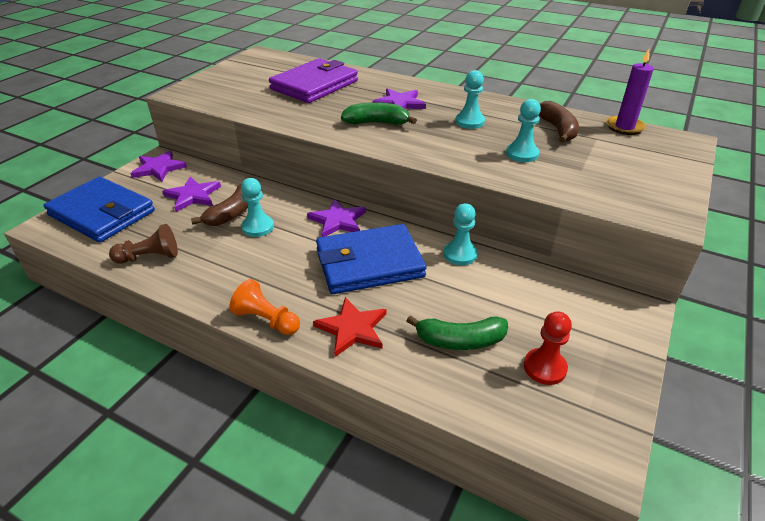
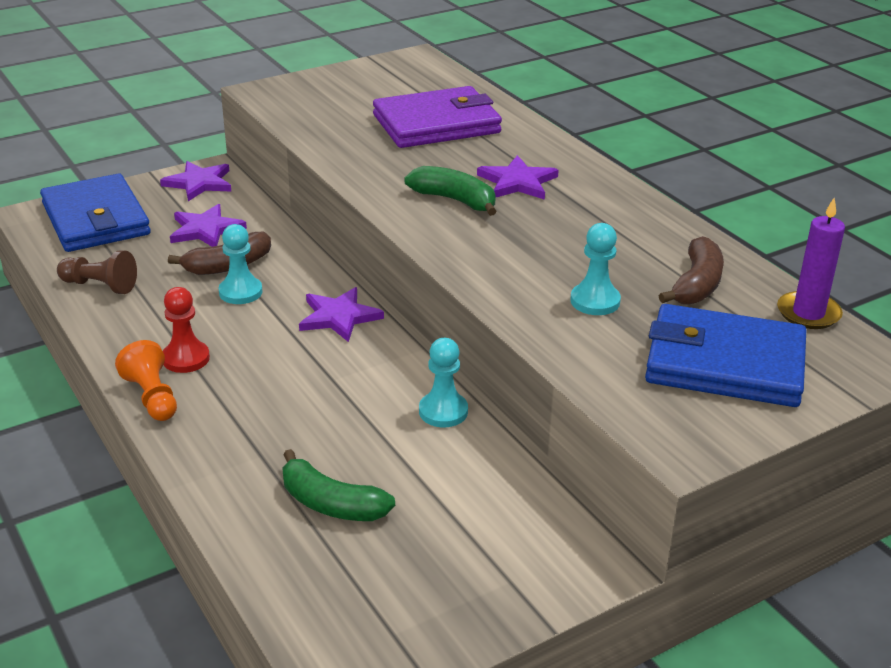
camera: 30 degrees right, 5 degrees down
(352, 329) = (229, 442): red star -> none
(369, 263) = (322, 380): blue wallet -> blue wallet (725, 363)
(469, 122) = (582, 235): turquoise pawn -> none
(544, 367) = (394, 572): red pawn -> red pawn (186, 358)

